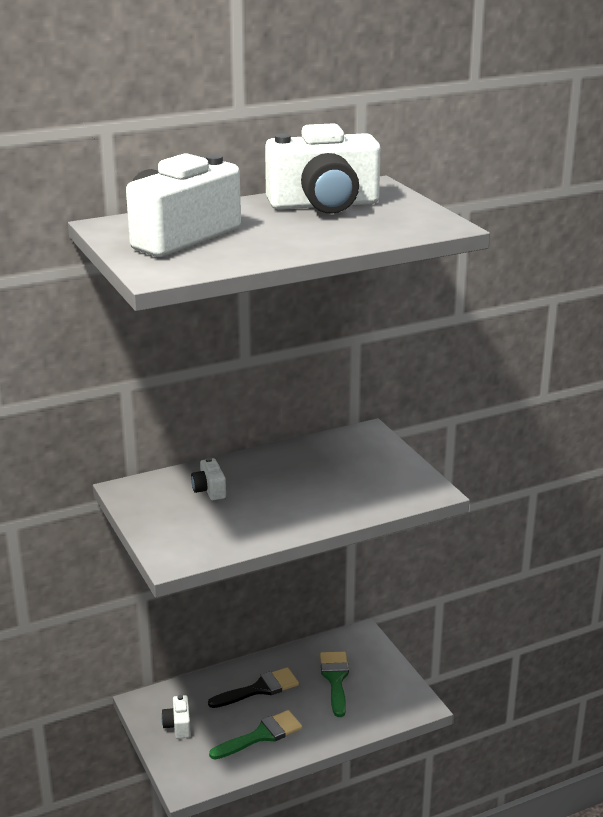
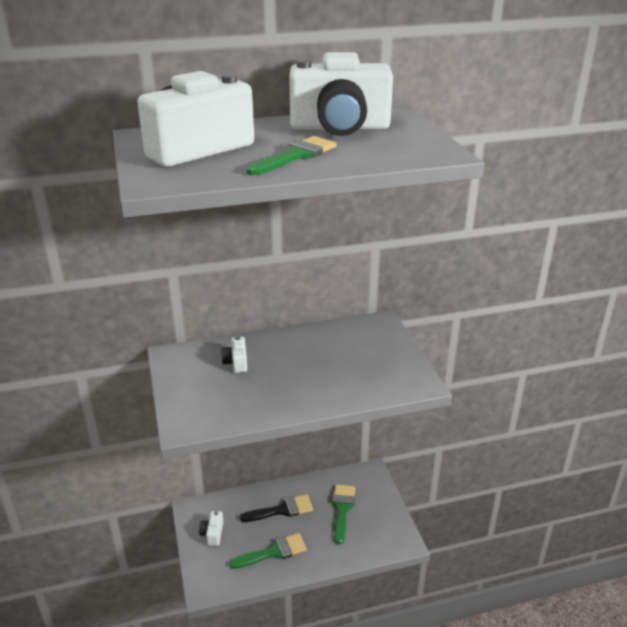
camera: 10 degrees right, 5 degrees up
(292, 237) = (295, 156): none -> green brush

